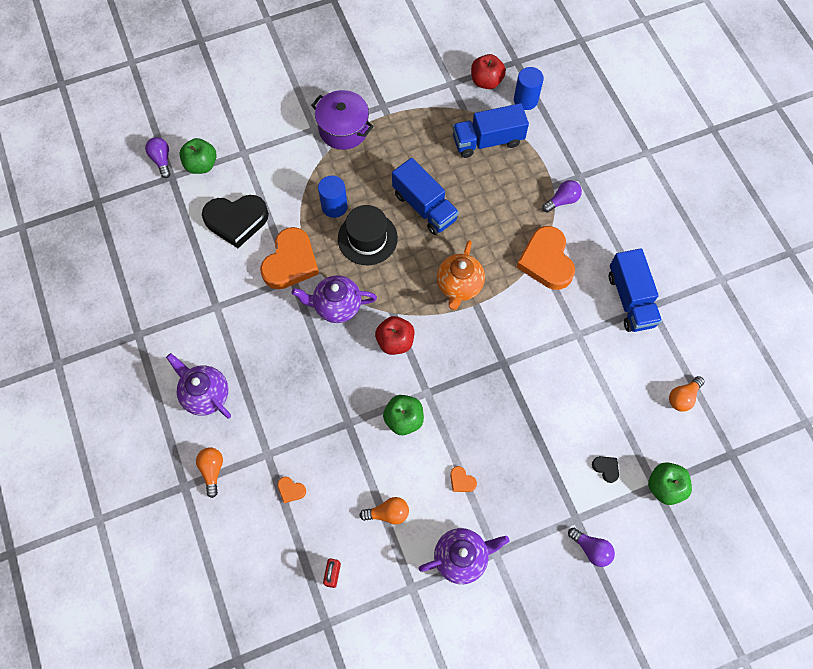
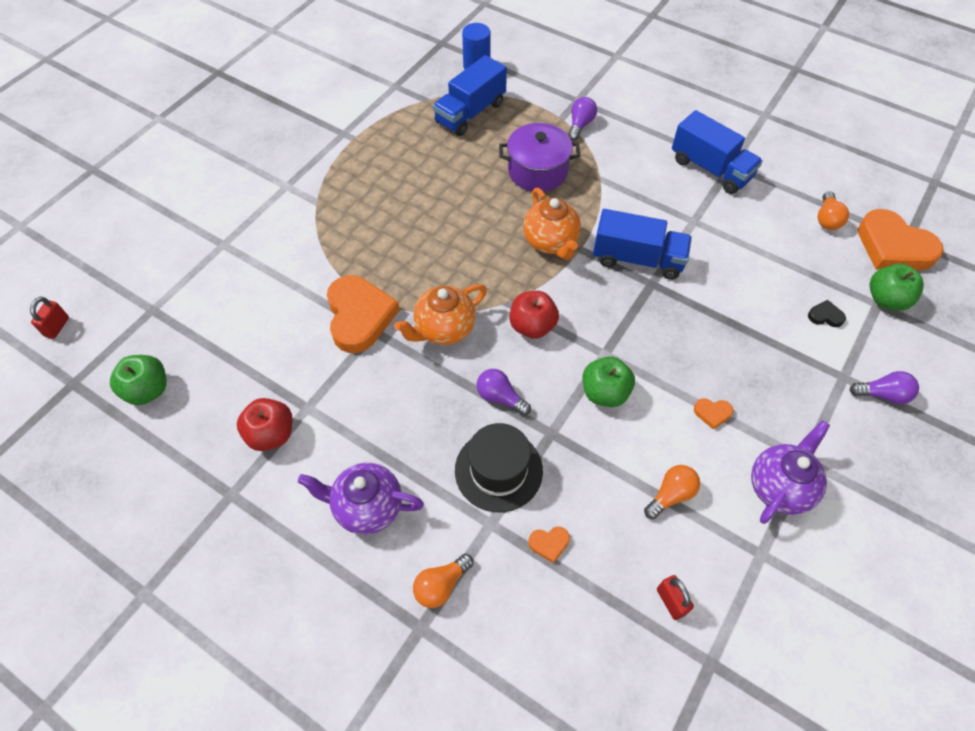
camera: 35 degrees left, 10 degrees down
(110, 155) = (57, 327): none -> red padlock
(161, 160) = (128, 300): purple light bulb -> purple light bulb (500, 397)
(201, 165) = (181, 280): green apple -> green apple (148, 390)
(212, 470) = (441, 585): orange light bulb -> orange light bulb turned 90 degrees counterclockwise
(236, 221) = (265, 311): black heart -> none
(334, 206) = (365, 241): blue cylinder -> none
(336, 306) = (444, 329): purple teapot -> orange teapot
(343, 129) = (318, 171): purple pot -> purple pot (537, 171)
(367, 238) = (424, 251): black hat -> black hat (498, 470)
(424, 207) = (457, 194): blue truck -> blue truck (637, 259)
(486, 81) = (427, 69): red apple -> red apple (271, 434)
(546, 261) = (611, 178): orange heart -> orange heart (893, 247)

